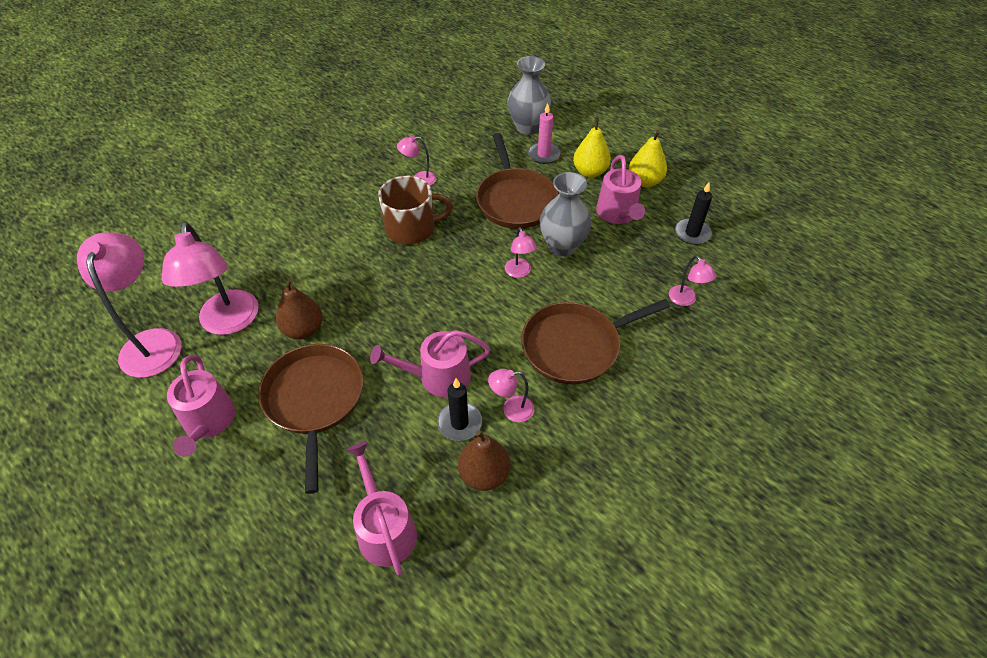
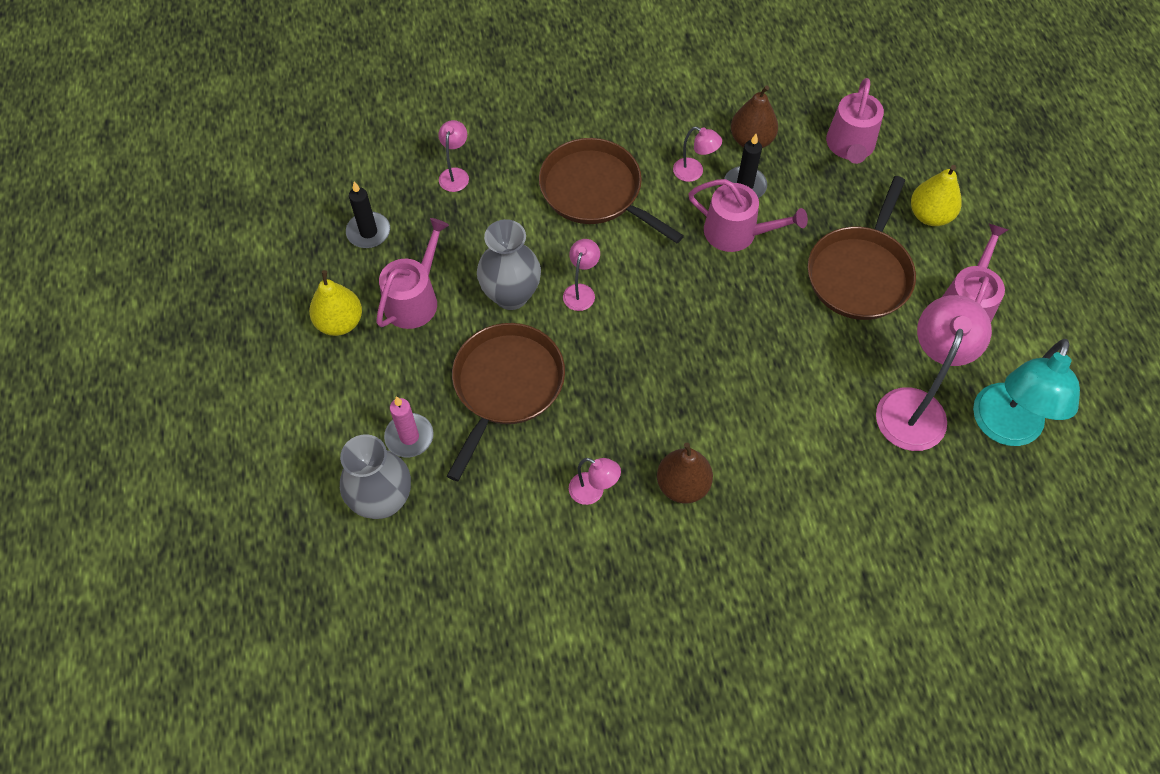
camera: 145 degrees left, 10 degrees up
(152, 342) = (1004, 428): pink lamp -> turquoise lamp
(303, 329) = (839, 352): brown pear -> brown pear (682, 485)
(412, 228) = (653, 417): brown mug -> none
(575, 346) = (595, 191): brown pan -> brown pan turned 150 degrees counterclockwise
(590, 172) = (383, 374): yellow pear -> yellow pear (930, 215)

